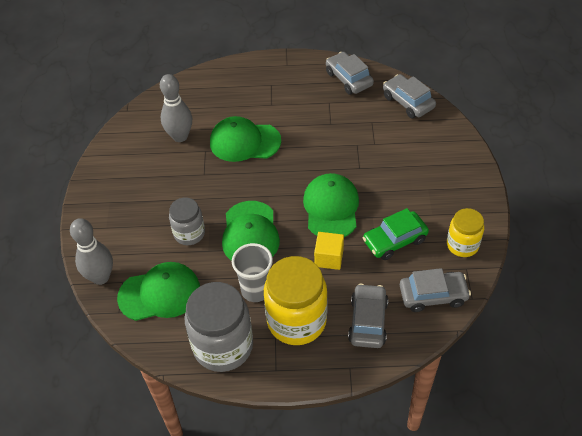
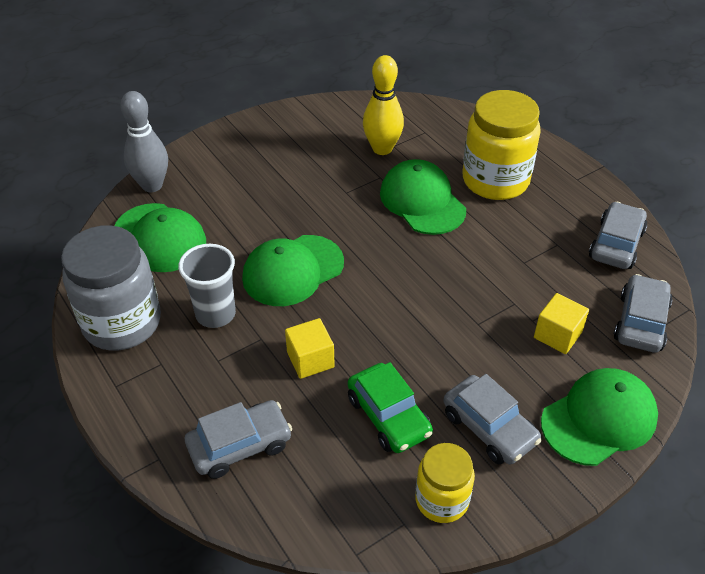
camera: 55 degrees right, 5 degrees down
(180, 136) = (382, 148): grey bowling pin -> yellow bowling pin
(189, 233) = (255, 221): grey jar -> none
(296, 321) = (196, 372): yellow jar -> yellow jar (495, 180)
(331, 208) = (389, 326): green cap -> green cap (599, 419)
(392, 139) = (557, 335): none -> yellow cube
(394, 240) = (389, 416): green car -> green car turned 150 degrees counterclockwise
(433, 295) = (329, 502): grey car -> grey car (489, 427)

